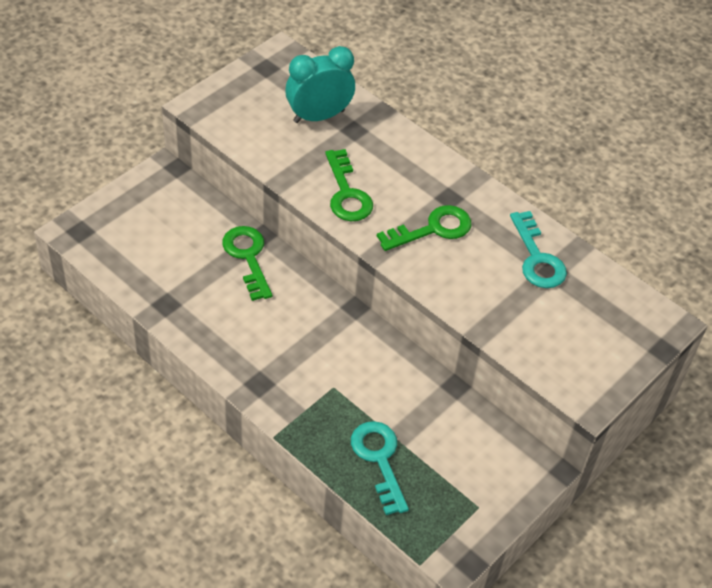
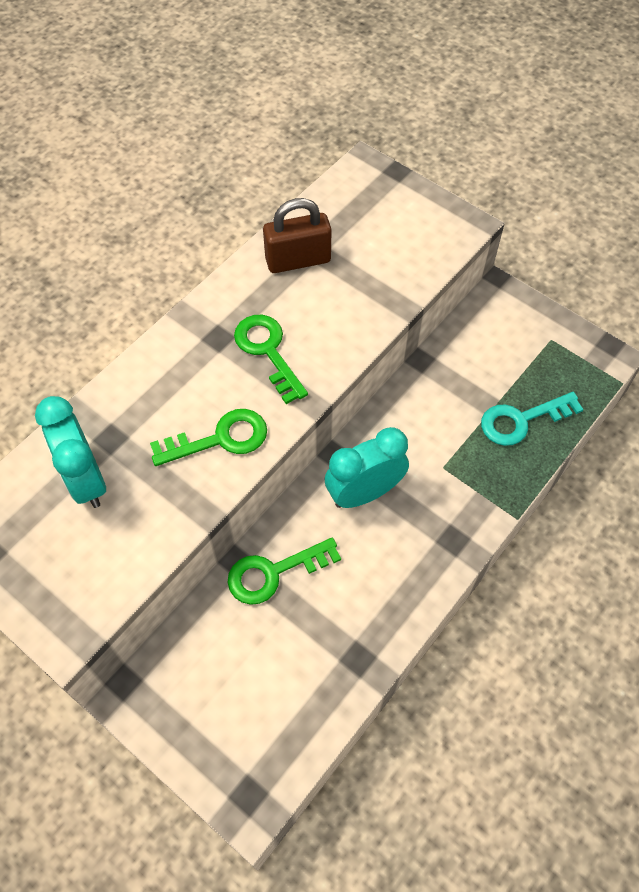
camera: 90 degrees left, 10 degrees up
(313, 324) = (364, 493): none -> turquoise clock
(537, 258) = (298, 260): turquoise key -> brown padlock

